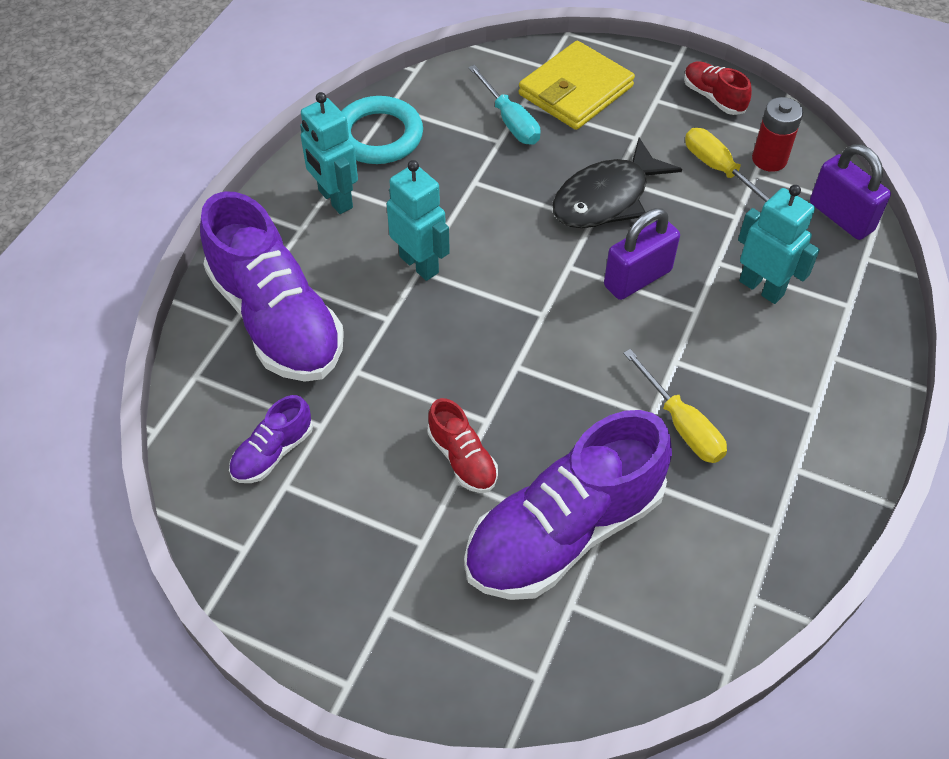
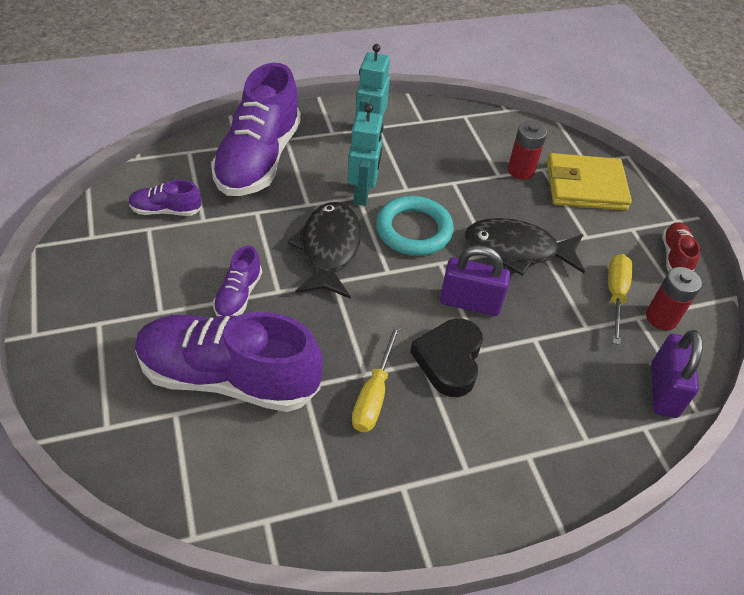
camera: 45 degrees right, 5 degrees down
(378, 136) = (436, 124): turquoise ring -> turquoise ring (414, 230)
(462, 458) = (238, 295): red shoe -> purple shoe
(470, 342) = (329, 249): none -> black fish
(510, 121) = (520, 171): turquoise screwdriver -> red battery
(690, 340) = (449, 360): none -> black heart
(761, 287) = (541, 377): turquoise robot -> none

